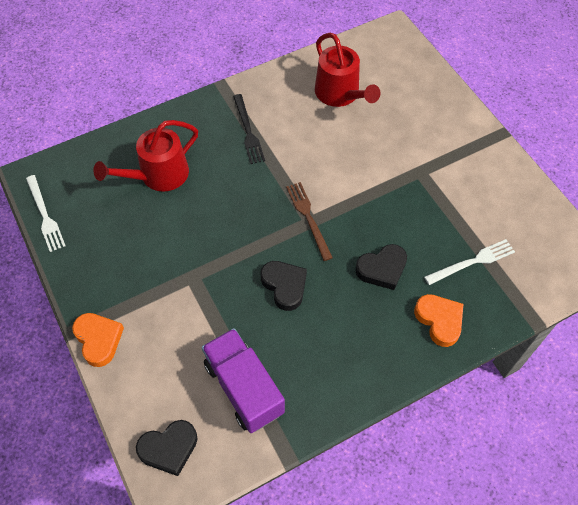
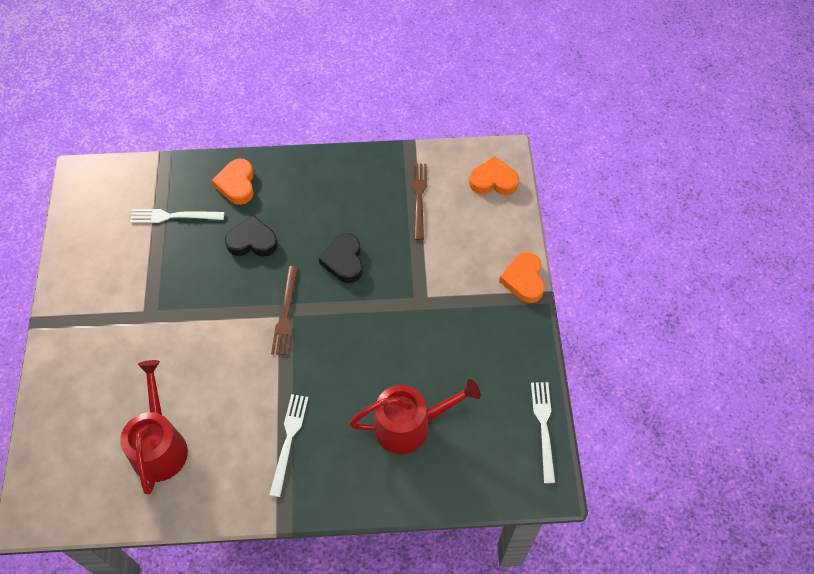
camera: 155 degrees left, 0 degrees up
(169, 448) = (493, 180): black heart -> orange heart
(244, 388) = (419, 198): purple truck -> brown fork
(248, 131) = (289, 440): black fork -> white fork

